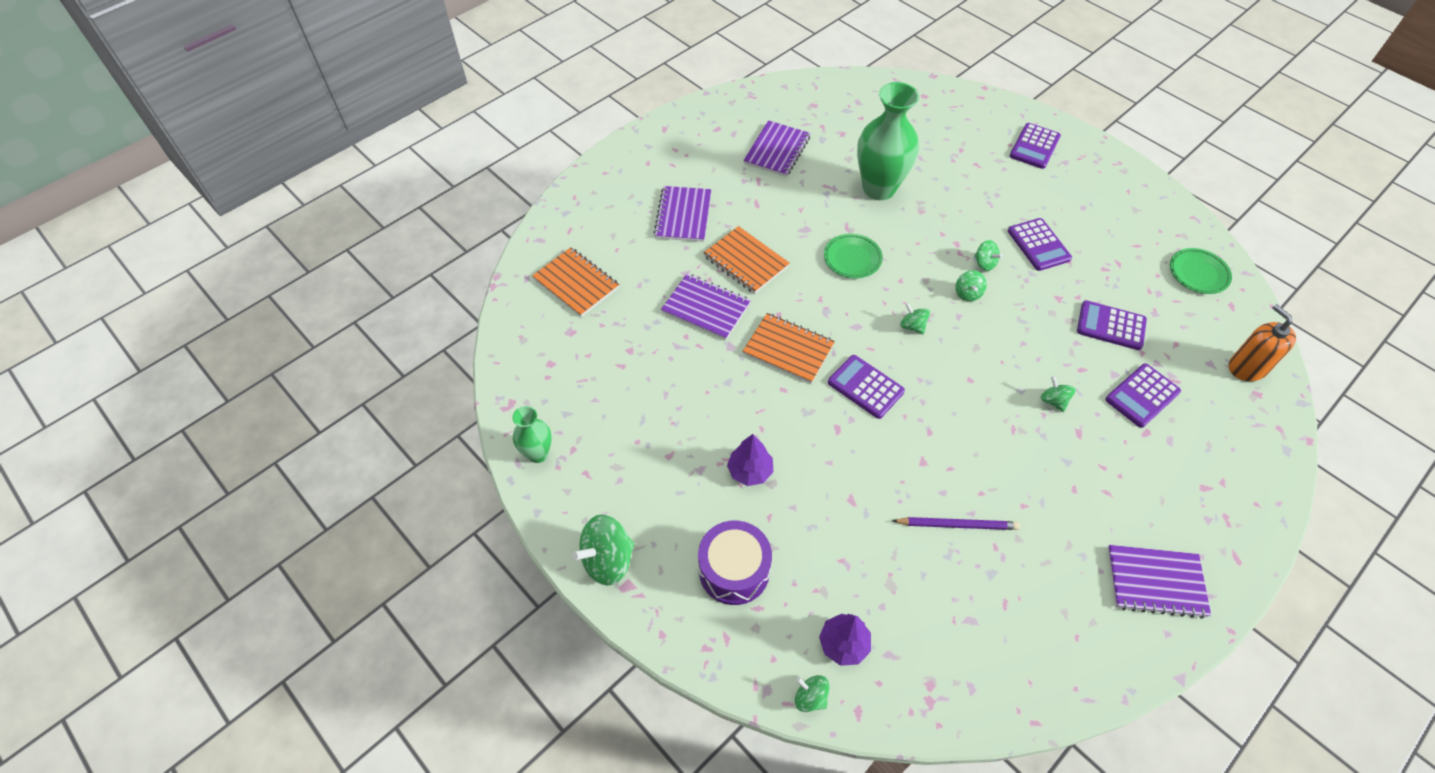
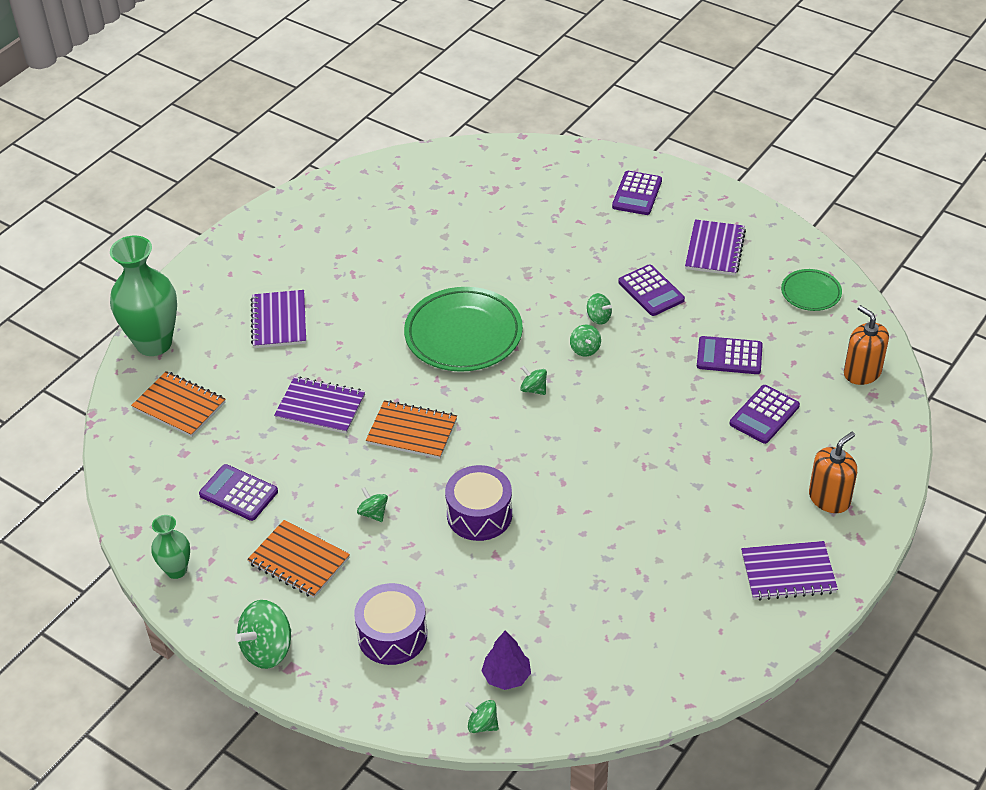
camera: 10 degrees left, 10 degrees down
(746, 261) = (353, 356): orange notebook -> orange notebook (299, 561)
(750, 471) = (392, 548): purple tree -> none
(777, 150) = (367, 239): purple notebook -> purple notebook (714, 249)
(841, 451) = (479, 514): none -> purple drum
(852, 258) = (463, 335): green plate -> green plate, size x1.94
(865, 387) = (495, 453): purple calculator -> purple calculator (238, 493)
(879, 188) = (481, 261): green vase -> green vase (154, 343)
(957, 525) = (600, 558): purple pencil -> none
(1053, 401) = (680, 434): green spinning top -> green spinning top (373, 513)
(1205, 503) = (829, 498): none -> orange soap dispenser

